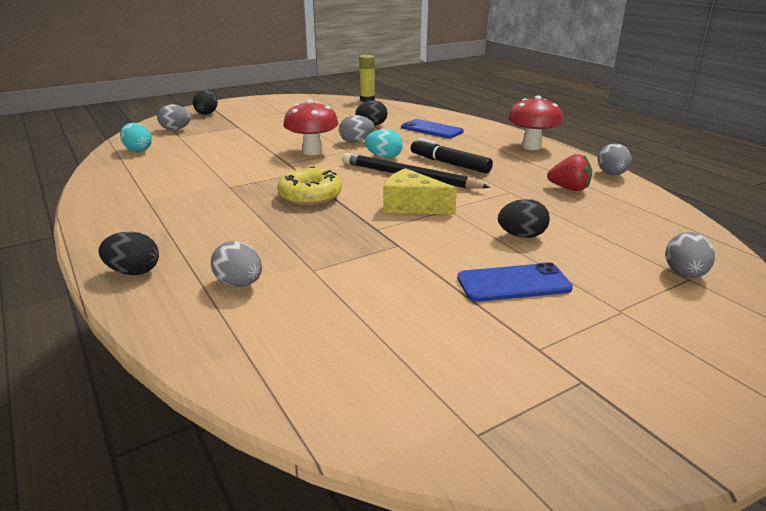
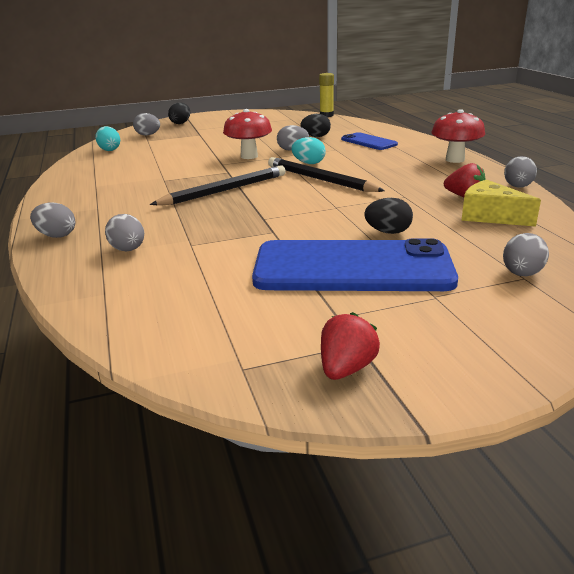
camera: 15 degrees right, 0 degrees up
(134, 272) = (56, 235): black egg -> grey egg
(310, 196) = (224, 190): yellow donut -> black pencil
(412, 206) = (306, 203): yellow cheese -> yellow cheese (490, 216)
(449, 164) = (364, 171): black marker -> none
(513, 283) = (352, 267): blue phone -> blue phone, size x2.02
(592, 416) = (346, 368): none -> red strawberry

